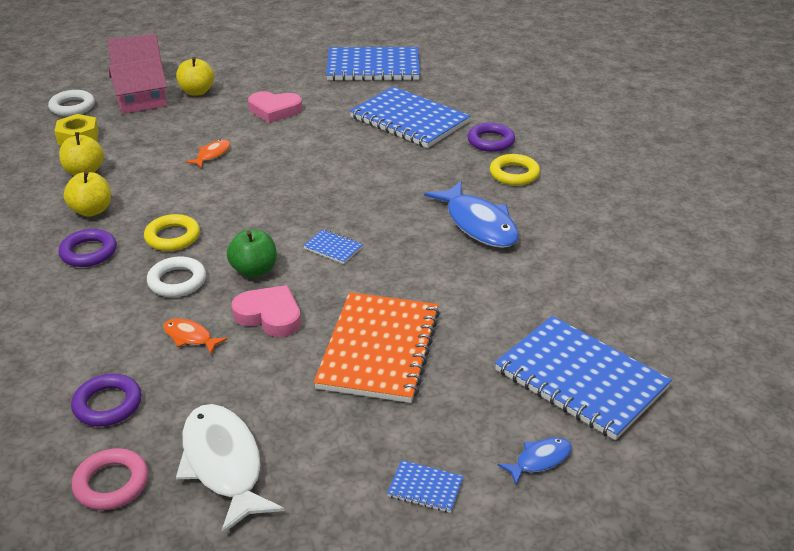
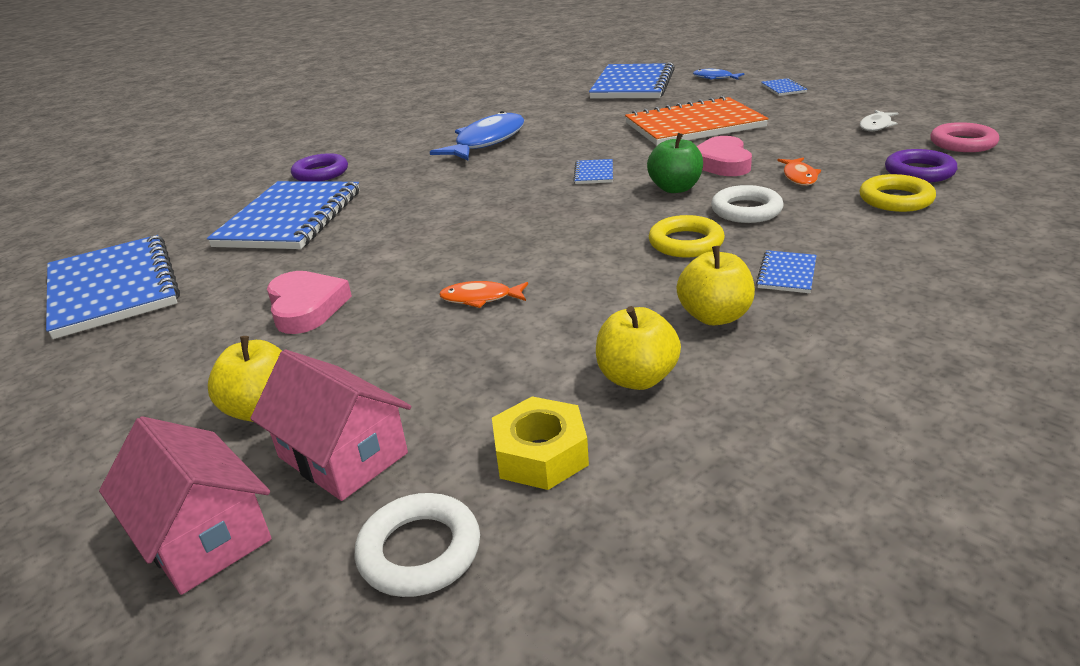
camera: 115 degrees left, 5 degrees down
(88, 252) = (787, 274): purple ring -> blue notebook
(223, 464) = (876, 126): white fish -> white fish, size x0.49
(514, 174) = (383, 151): yellow ring -> yellow ring (895, 199)

